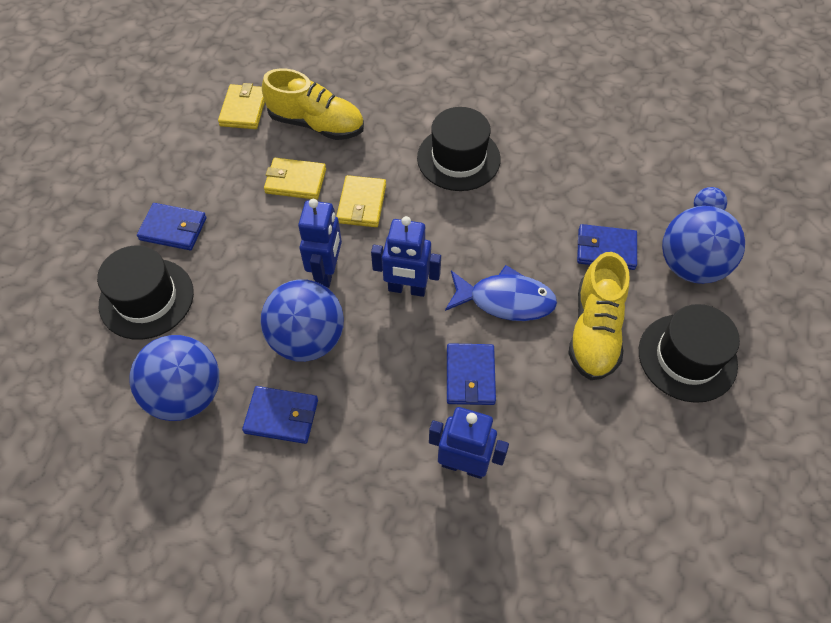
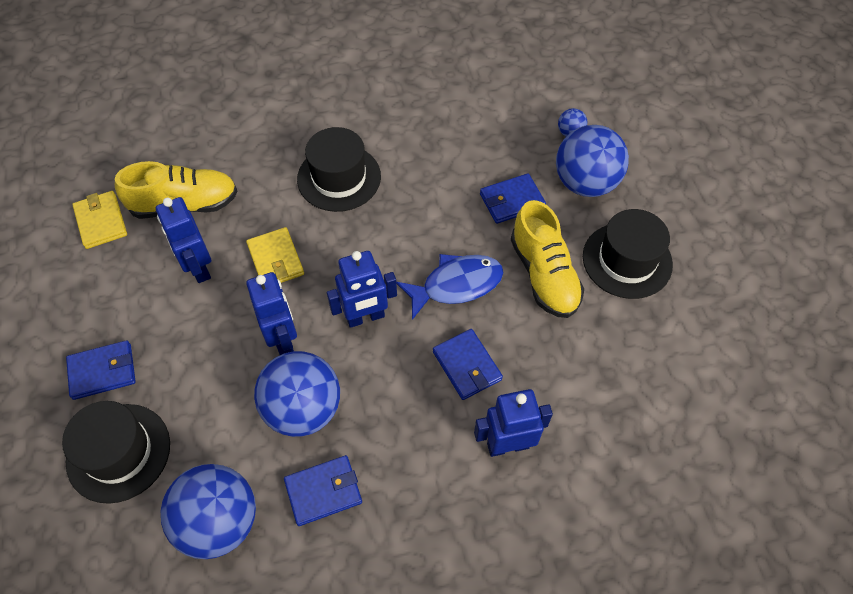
camera: 30 degrees left, 0 degrees up
(295, 181) = (198, 268): yellow wallet -> blue robot

